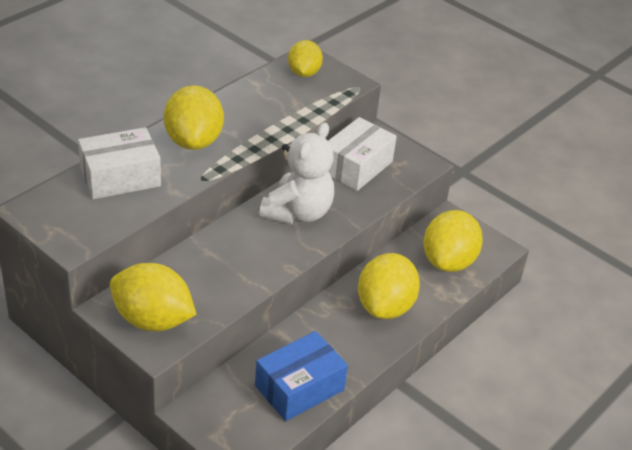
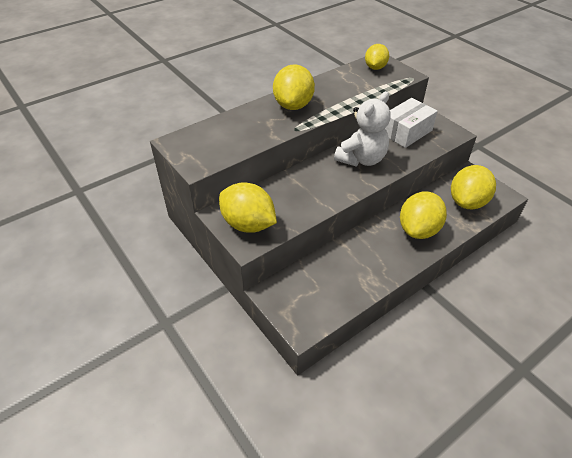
camera: 15 degrees right, 5 degrees up
(120, 177) = (239, 125): white box -> none
(299, 388) = (350, 283): blue box -> none

